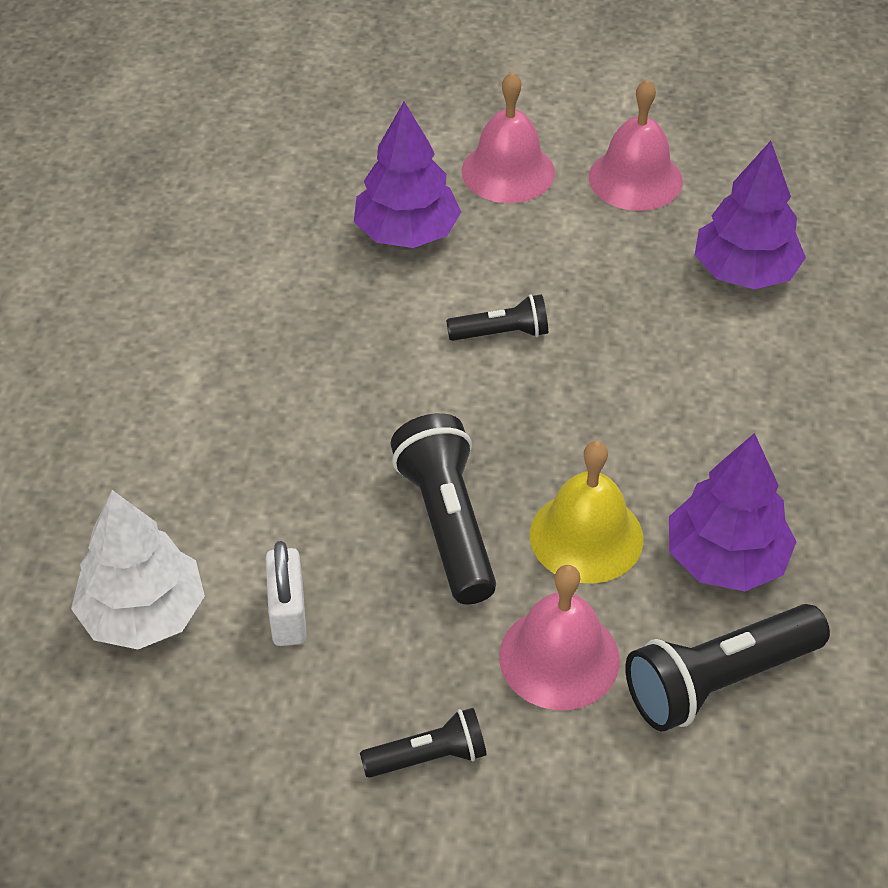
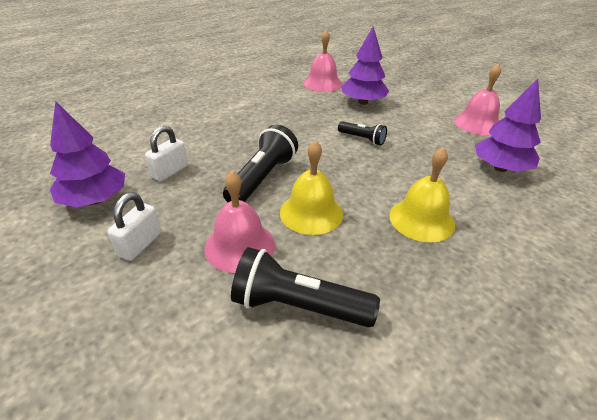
camera: 40 degrees right, 10 degrees down
(143, 613) = (132, 147): white tree -> none
(429, 757) = (140, 244): black flashlight -> white padlock
(508, 171) = (423, 103): pink bell -> pink bell (322, 83)
(725, 559) = (366, 258): purple tree -> purple tree (95, 200)
(730, 446) = (421, 219): none -> yellow bell

